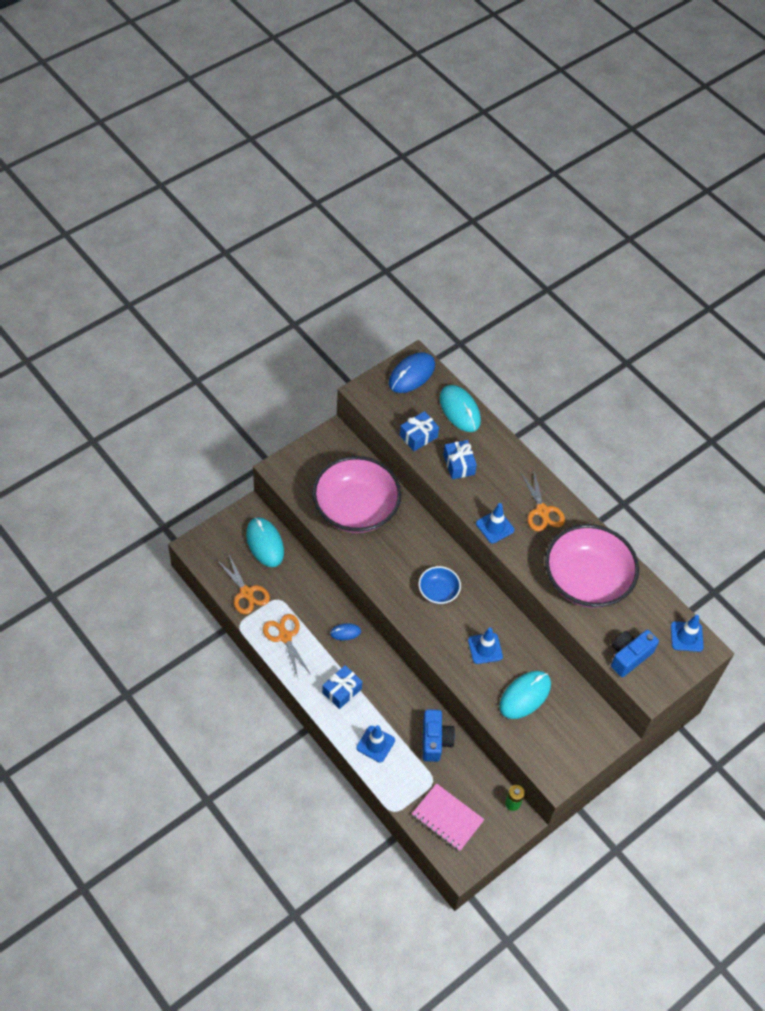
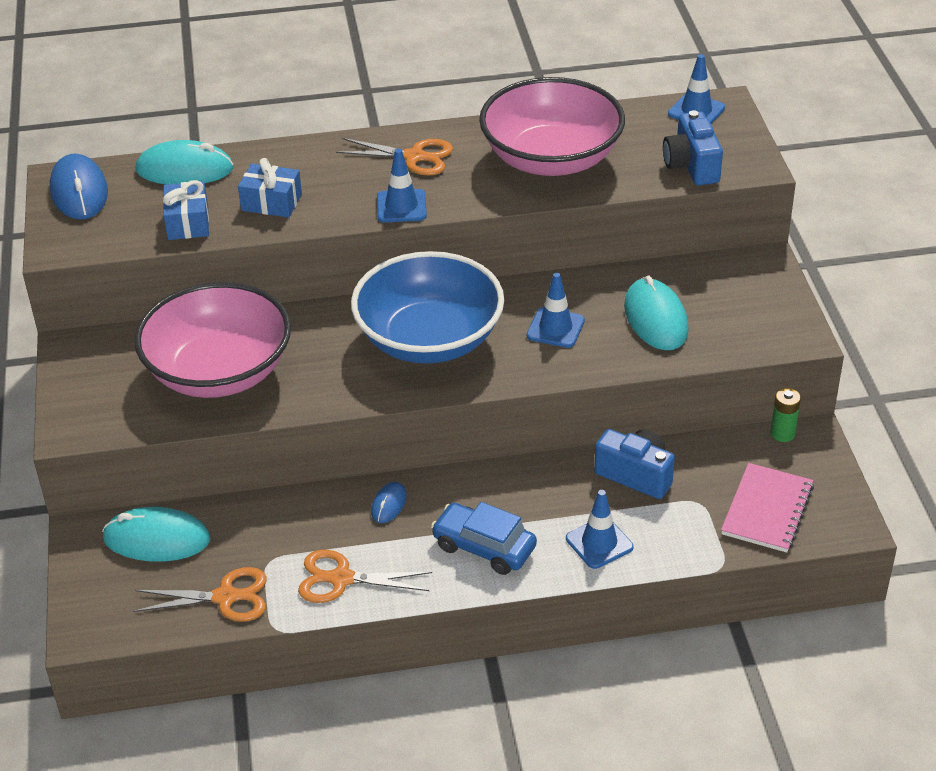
camera: 55 degrees left, 15 degrees down
(342, 691) = (484, 547): blue gift -> blue car
(438, 591) = (429, 339): blue bowl -> blue bowl, size x2.13
(447, 818) = (767, 510): pink notebook -> pink notebook turned 45 degrees counterclockwise

